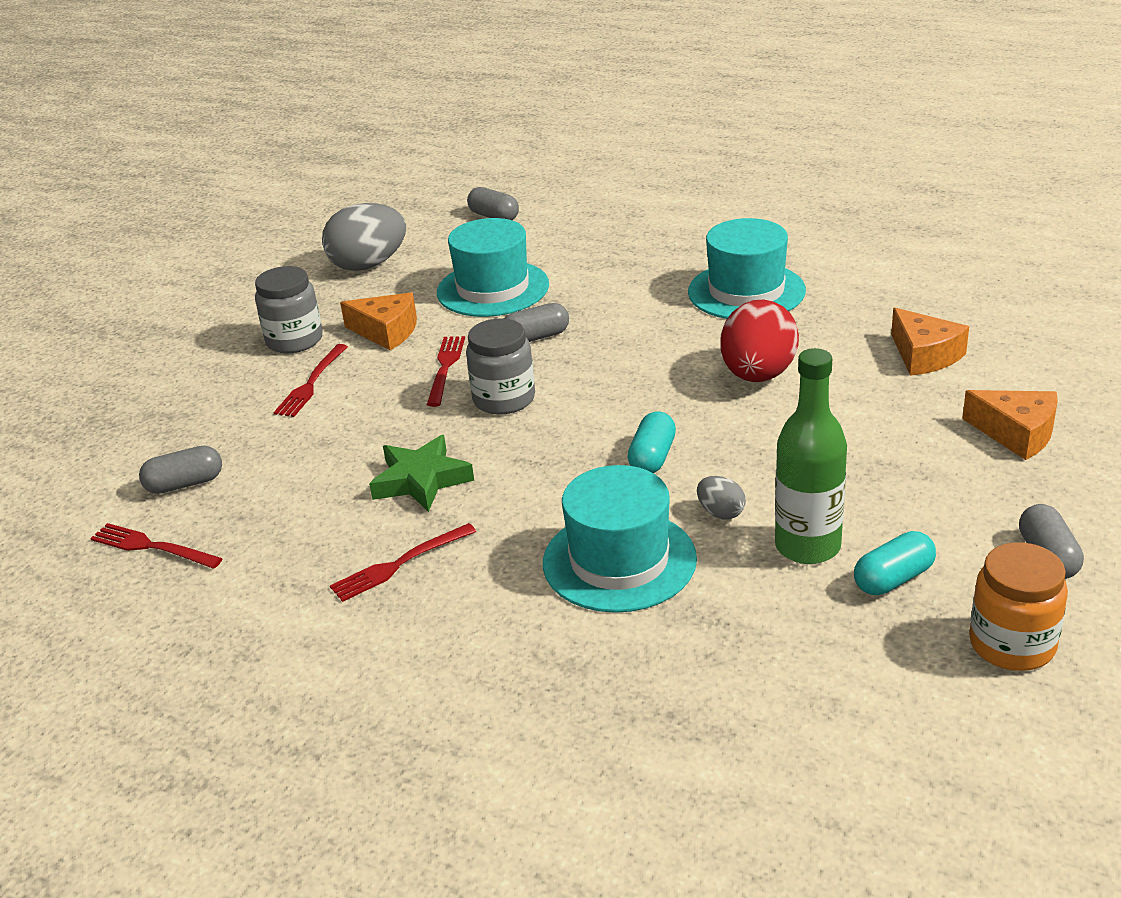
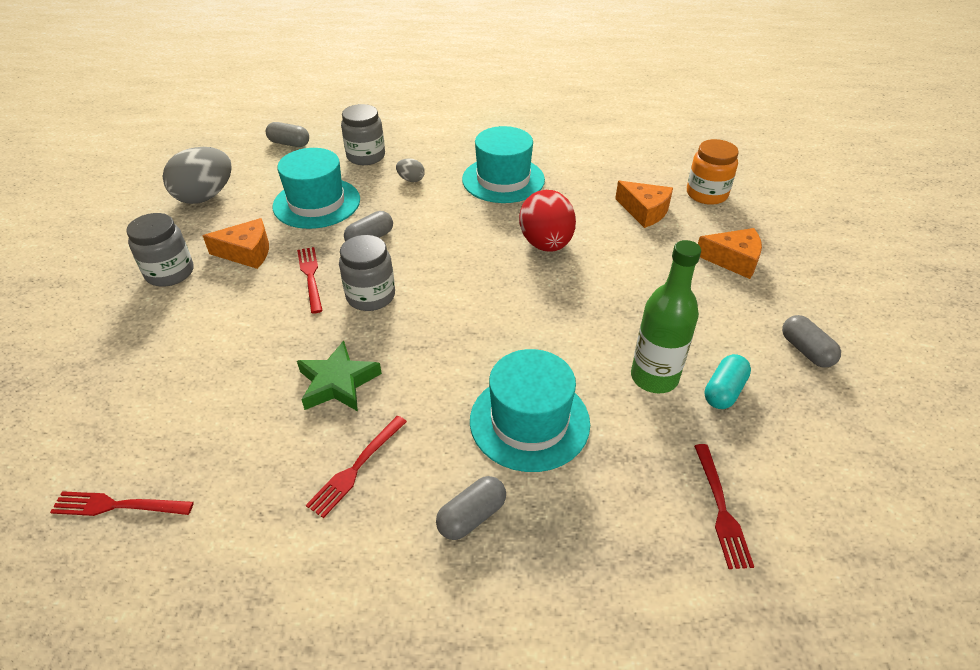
camera: 25 degrees left, 10 degrees up
(185, 484) = (124, 431): grey capsule -> grey capsule (471, 516)
(311, 384) = (202, 311): red fork -> red fork (721, 510)
(581, 242) = (366, 156): none -> grey jar
(652, 457) = (507, 325): turquoise capsule -> none
(721, 513) = (580, 362): grey egg -> grey egg (411, 180)
(1012, 644) = (826, 426): orange jar -> orange jar (706, 194)

